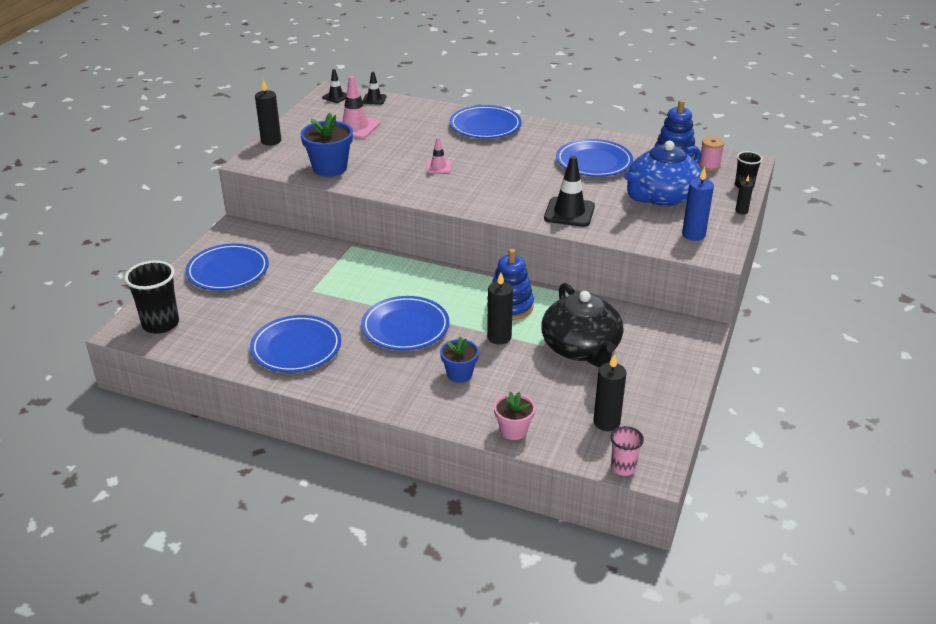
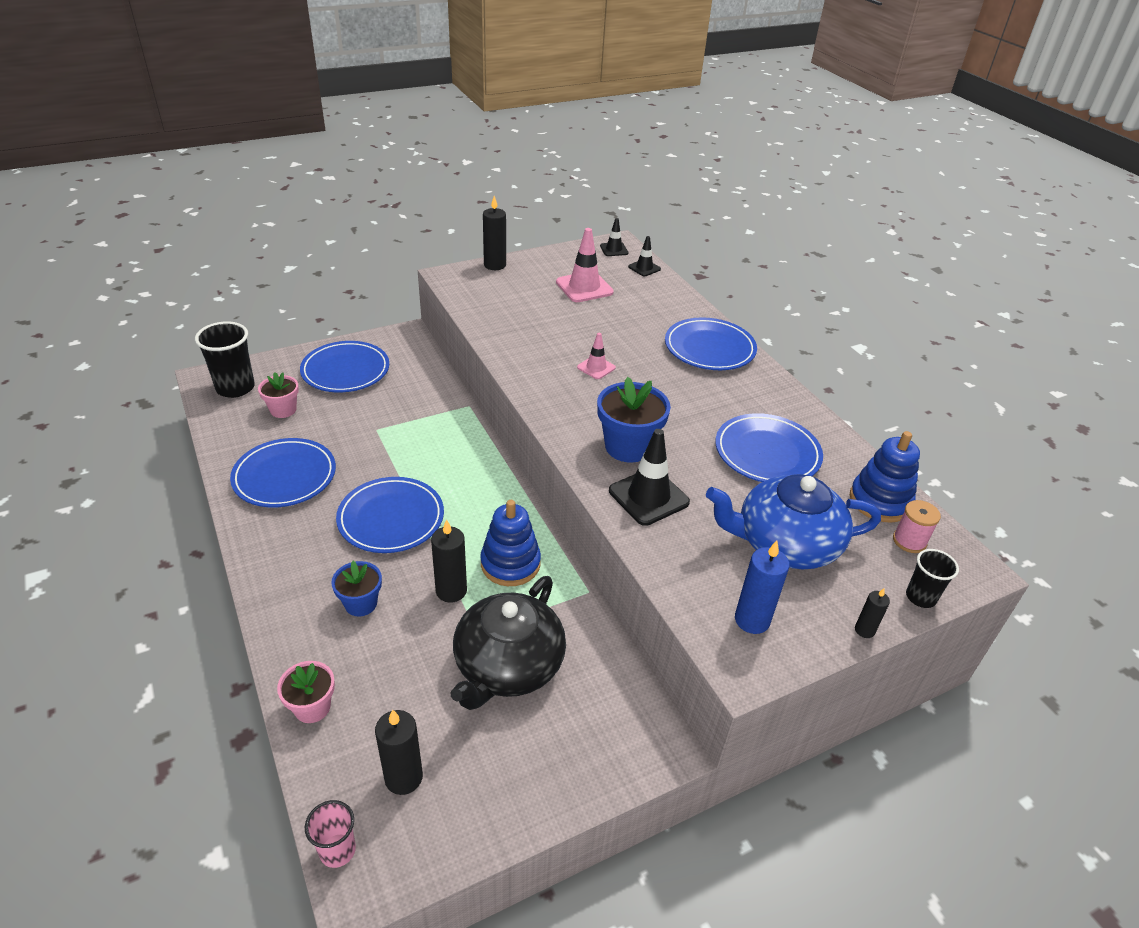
camera: 40 degrees right, 5 degrees up
(224, 316) = (283, 410): none -> pink flower pot
(330, 168) = (500, 316): blue flower pot -> blue flower pot (628, 447)

